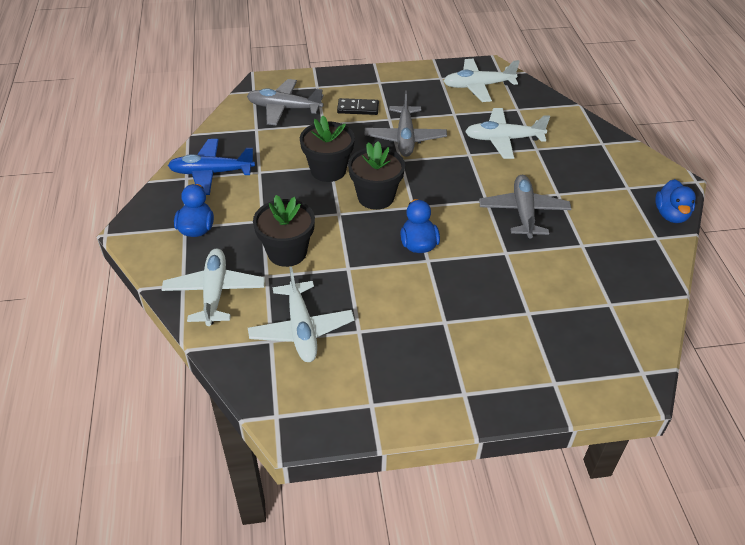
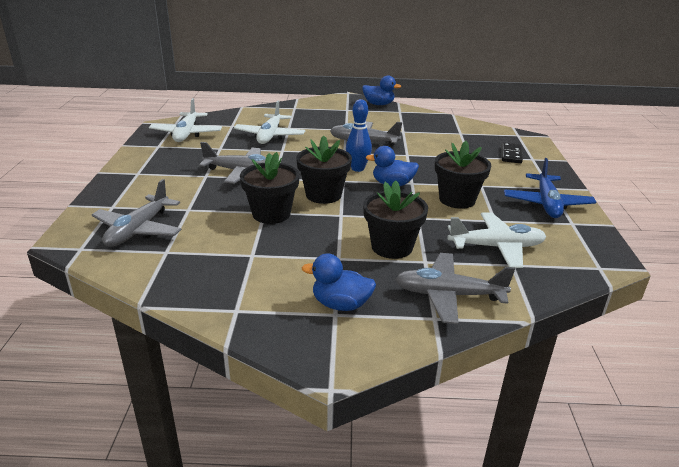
camera: 80 degrees left, 15 degrees down
(212, 173) = (236, 289): blue plane -> blue plane (546, 203)
(215, 292) = (449, 295): white plane -> grey plane
(358, 108) = (175, 188): black domino -> black domino (511, 155)
(398, 299) = (457, 199): none -> black flower pot
(447, 214) = (357, 168): none -> blue bowling pin

